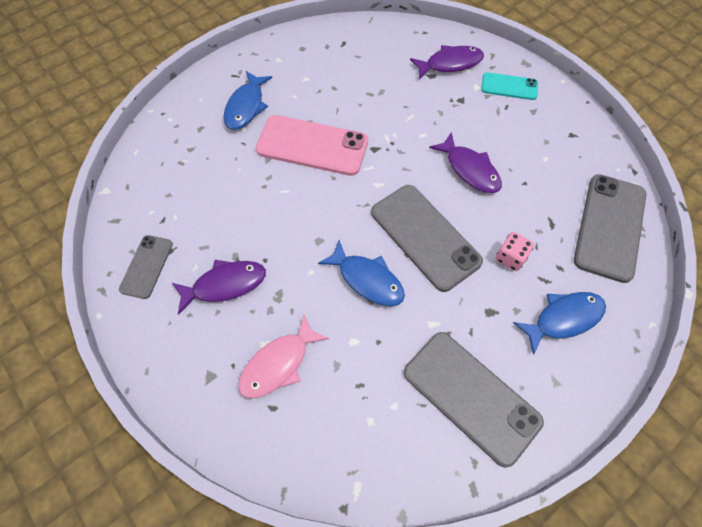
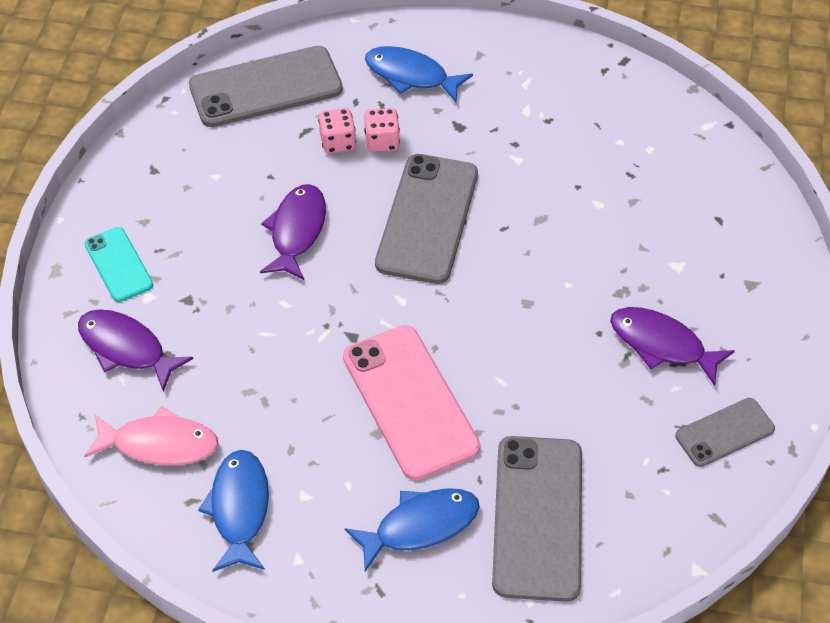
camera: 130 degrees left, 10 degrees down
(278, 364) = (681, 243): pink fish -> pink fish (159, 444)
(367, 279) = (526, 234): blue fish -> blue fish (239, 509)
(471, 397) = (554, 99): grey phone -> grey phone (538, 517)
(528, 233) = (338, 142): none -> pink dice

